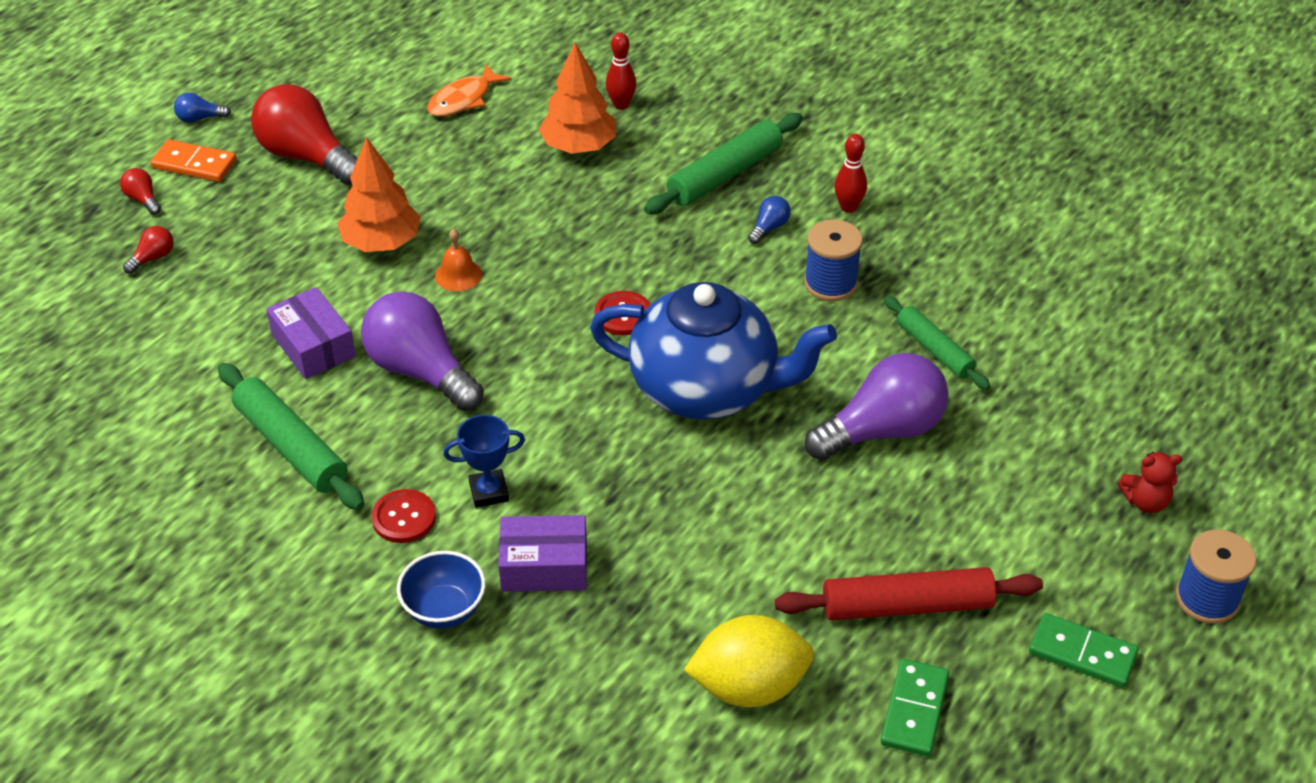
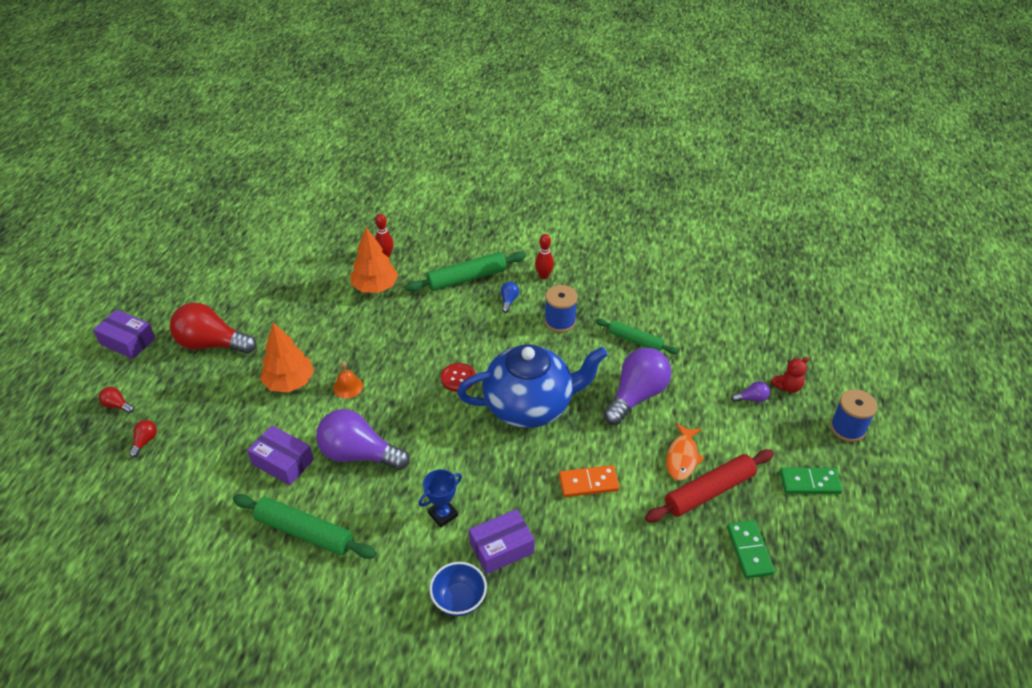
camera: 25 degrees left, 0 degrees up
(194, 164) = (140, 372): orange domino -> orange domino (588, 483)
(200, 118) = (128, 341): blue light bulb -> purple box
(404, 518) = (401, 551): red button -> none
(463, 99) = (290, 279): orange fish -> orange fish (682, 457)
(724, 174) = (467, 278): green rolling pin -> green rolling pin turned 45 degrees clockwise
(749, 687) = (657, 574): yellow lemon -> none
(1070, 498) = (751, 398): none -> purple light bulb

